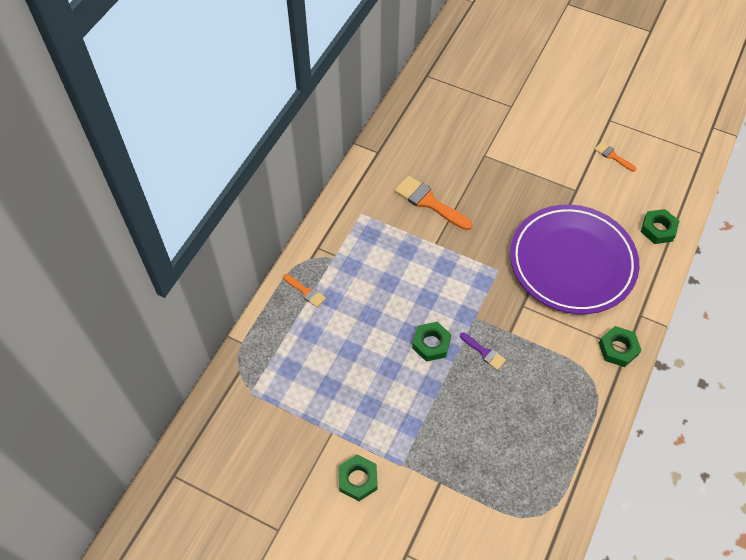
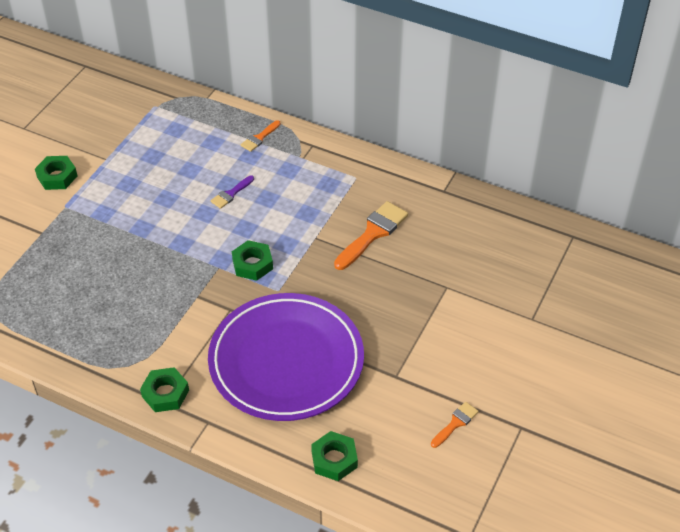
camera: 90 degrees right, 10 degrees down
(431, 344) = (190, 230): green nut -> green nut (252, 264)
(484, 352) = (175, 273): purple brush -> purple brush (231, 194)

